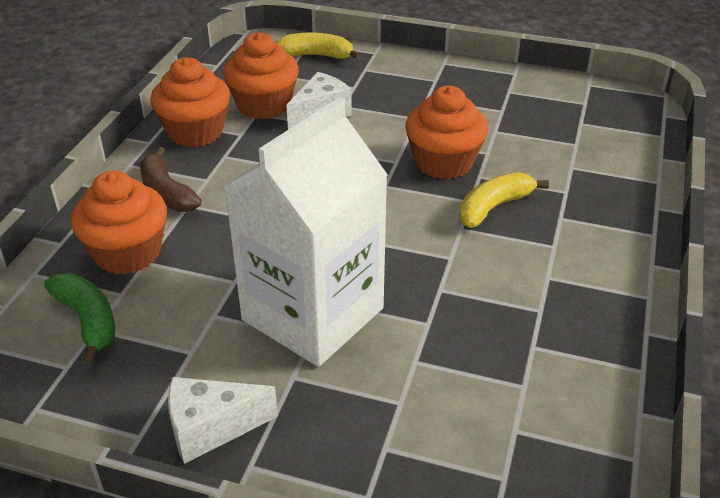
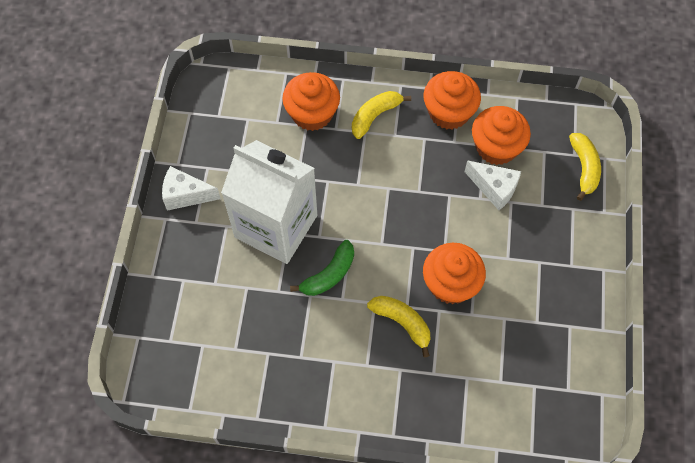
camera: 80 degrees right, 25 degrees up
(88, 320) = (253, 113): green banana -> green banana (329, 274)
(166, 192) = (375, 116): brown banana -> yellow banana
(211, 428) = (186, 195): white cheese -> white cheese turned 60 degrees counterclockwise

